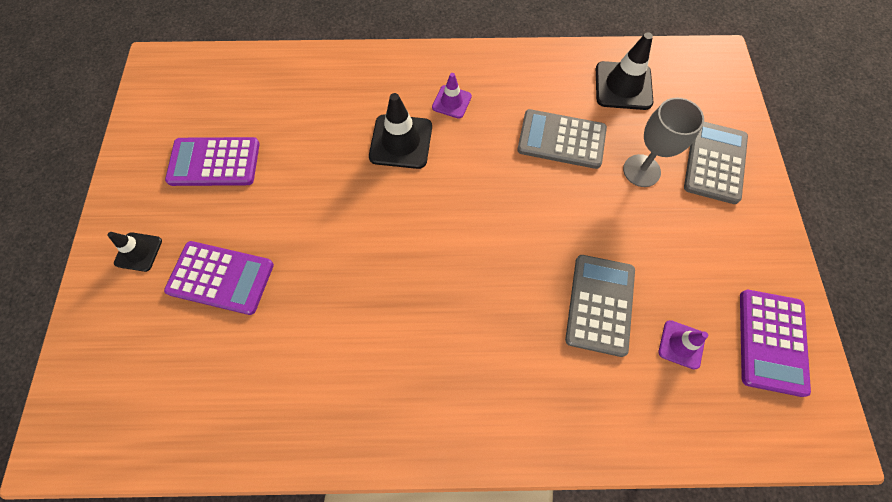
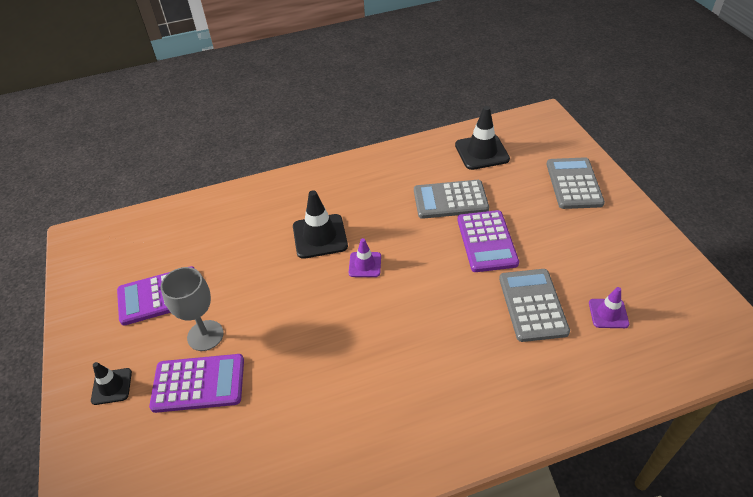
camera: 15 degrees left, 20 degrees down
(451, 102) = (350, 197): purple traffic cone -> purple traffic cone (365, 264)
(641, 171) = (522, 204): grey goblet -> grey goblet (205, 335)
(771, 342) = (674, 290): purple calculator -> purple calculator (487, 241)

